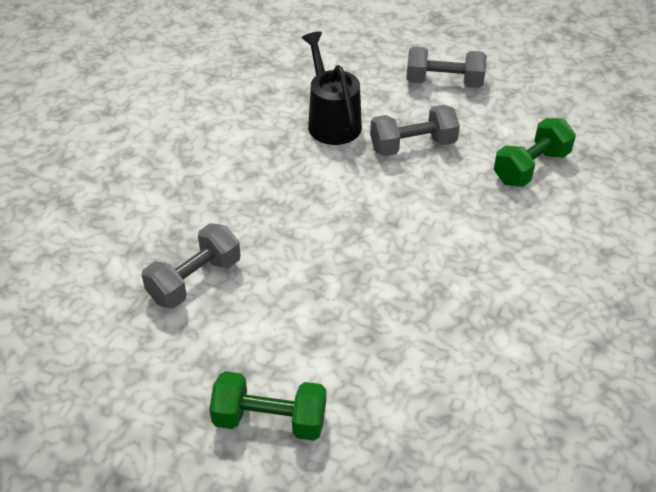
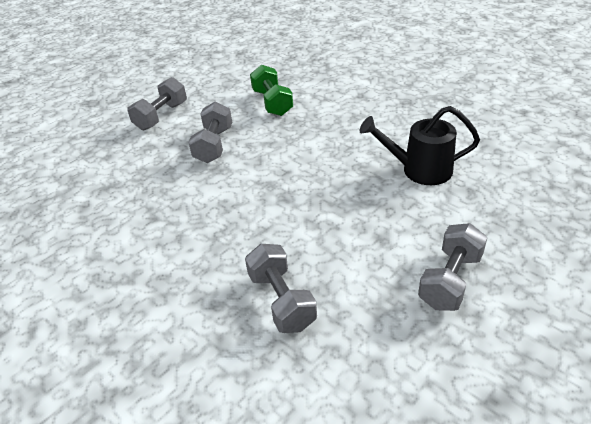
camera: 65 degrees left, 5 degrees down
(270, 420) = (450, 280): green dumbbell -> grey dumbbell
(331, 121) = (153, 178): black watering can -> black watering can (419, 170)

